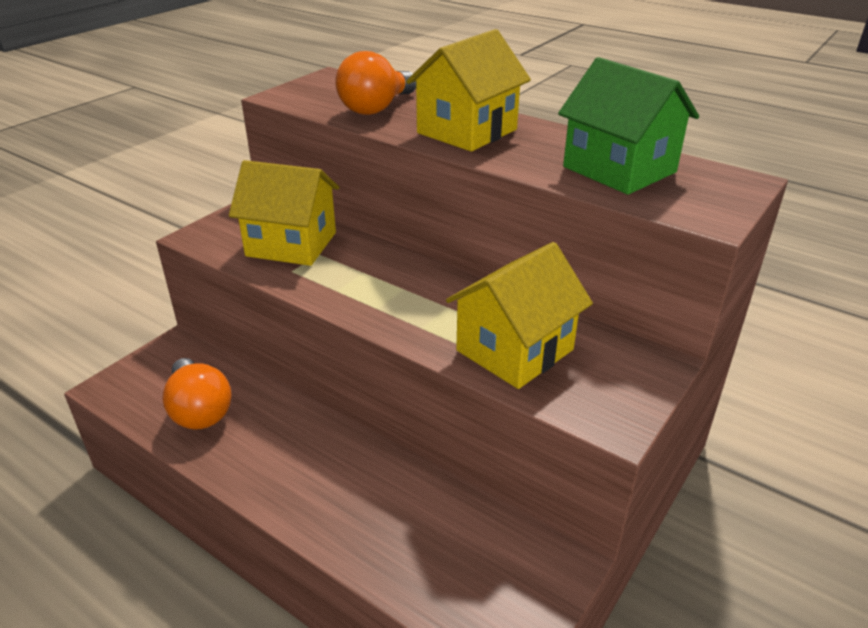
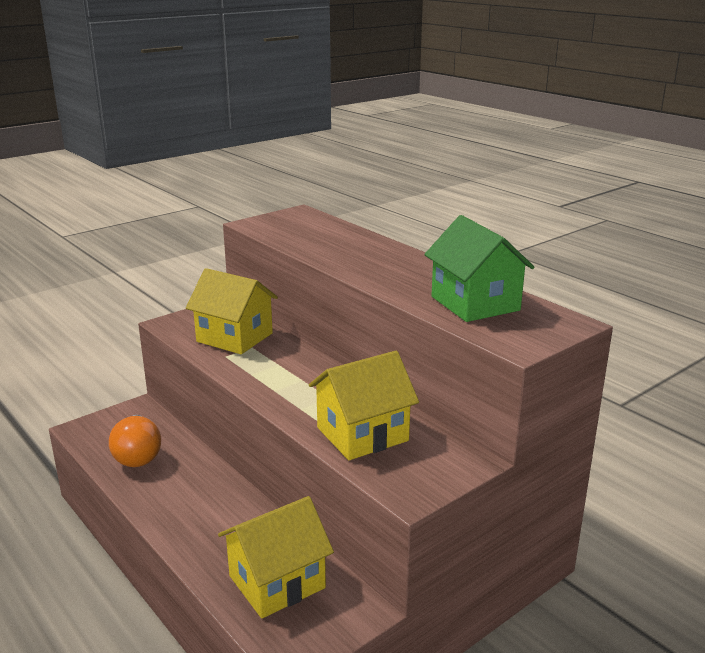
camera: 15 degrees right, 10 degrees down
(376, 108) = (318, 239): orange light bulb -> none
(467, 131) = (376, 263): yellow house -> yellow house (277, 582)

